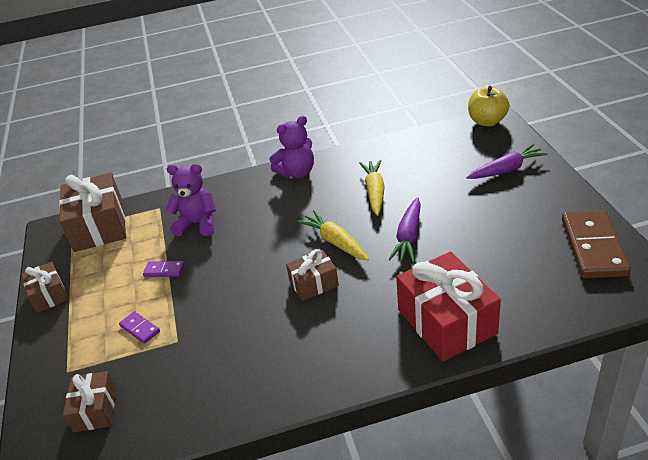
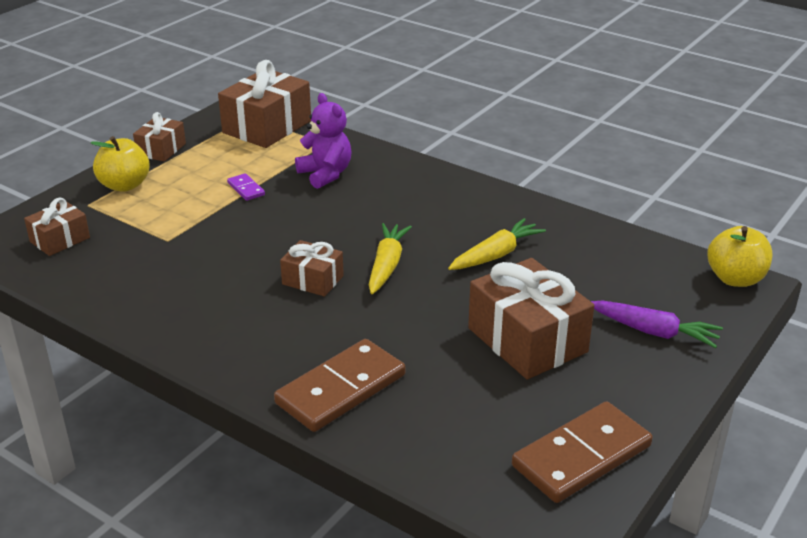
camera: 45 degrees right, 5 degrees down
(69, 337) = (124, 185): none -> yellow apple
(140, 329) = (164, 214): purple domino -> none
(297, 172) = (469, 192): purple teddy bear -> none
(408, 236) = (447, 309): purple carrot -> none
(446, 321) = (341, 389): red gift -> brown domino
(470, 218) = (527, 340): none -> brown gift

